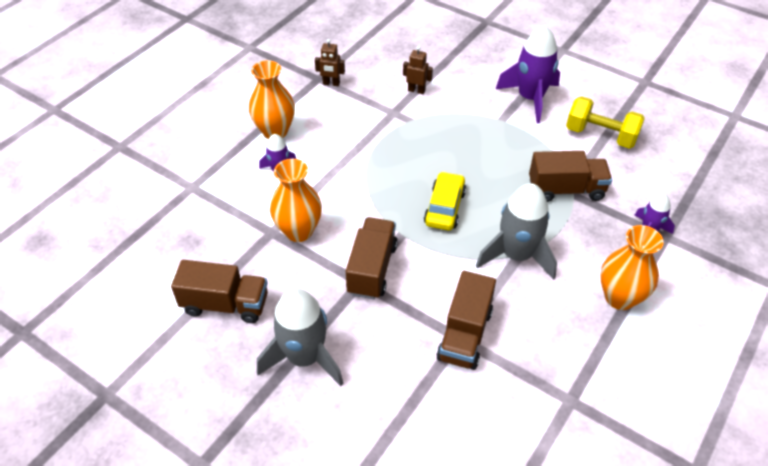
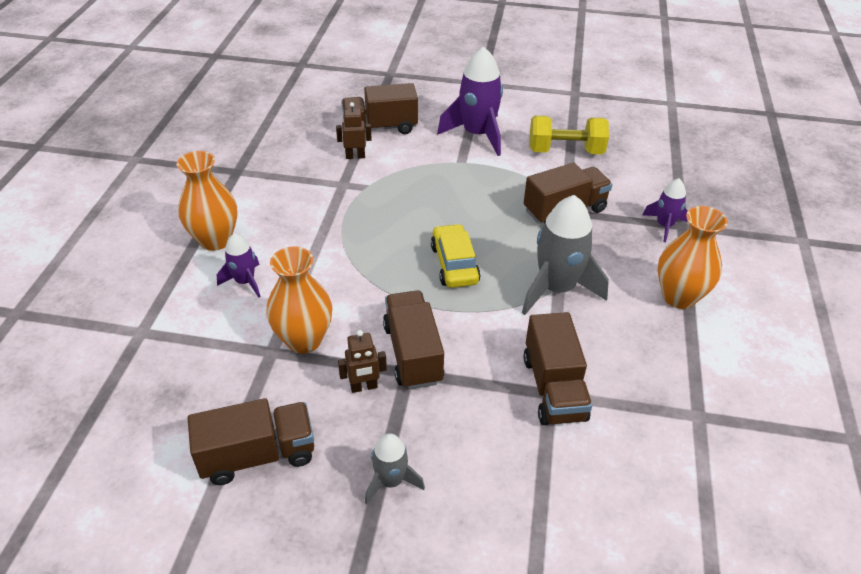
camera: 25 degrees left, 5 degrees down
(304, 357) = (391, 481): grey rocket -> grey rocket, size x0.54
(331, 83) = (255, 173): brown robot -> brown robot (364, 387)
(451, 70) = (380, 127): none -> brown truck

